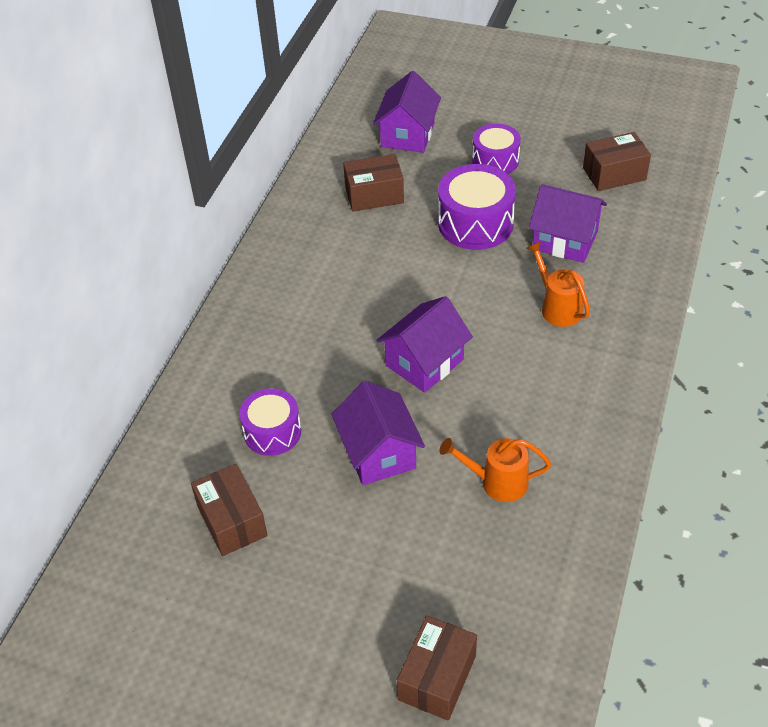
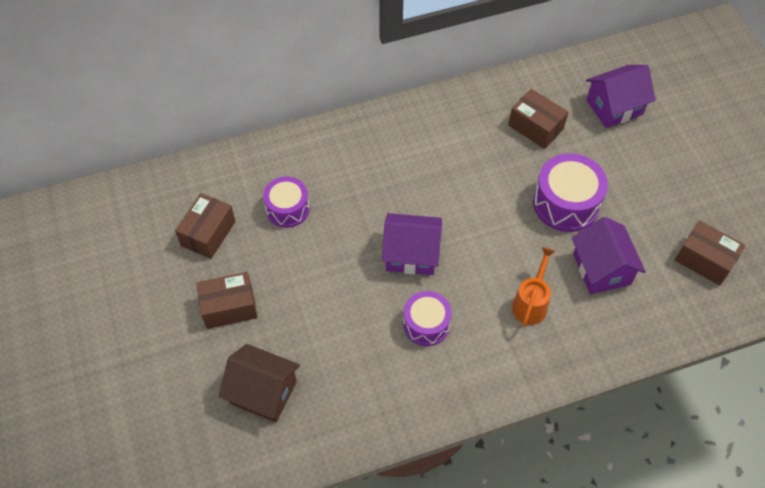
camera: 50 degrees right, 10 degrees up
(379, 453) = (316, 277): purple house -> none
(437, 677) = (177, 414): brown box -> brown box (229, 307)
(476, 577) = (263, 392): none -> brown house
(495, 160) = (642, 176): purple drum -> purple drum (426, 324)
(496, 482) = (346, 358): orange watering can -> none

